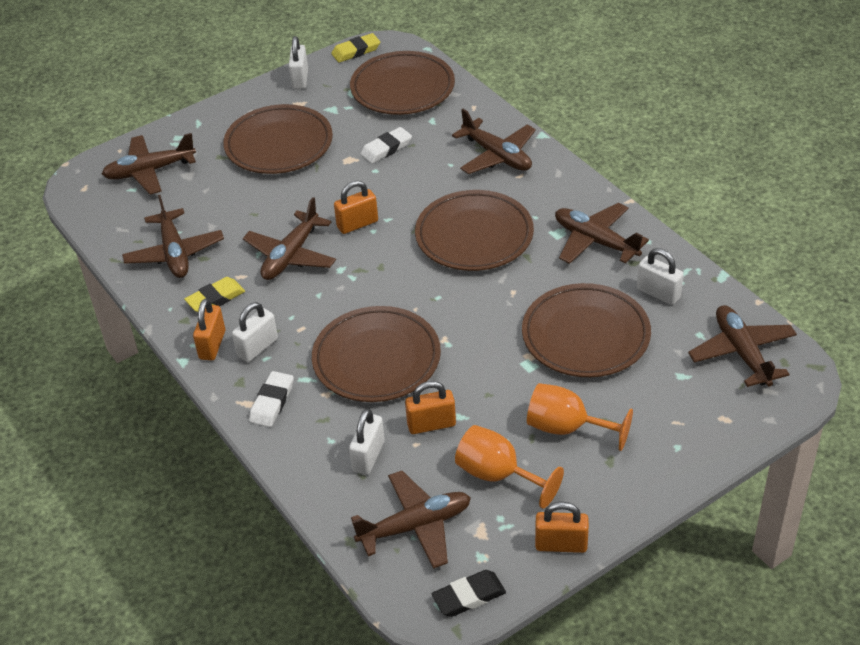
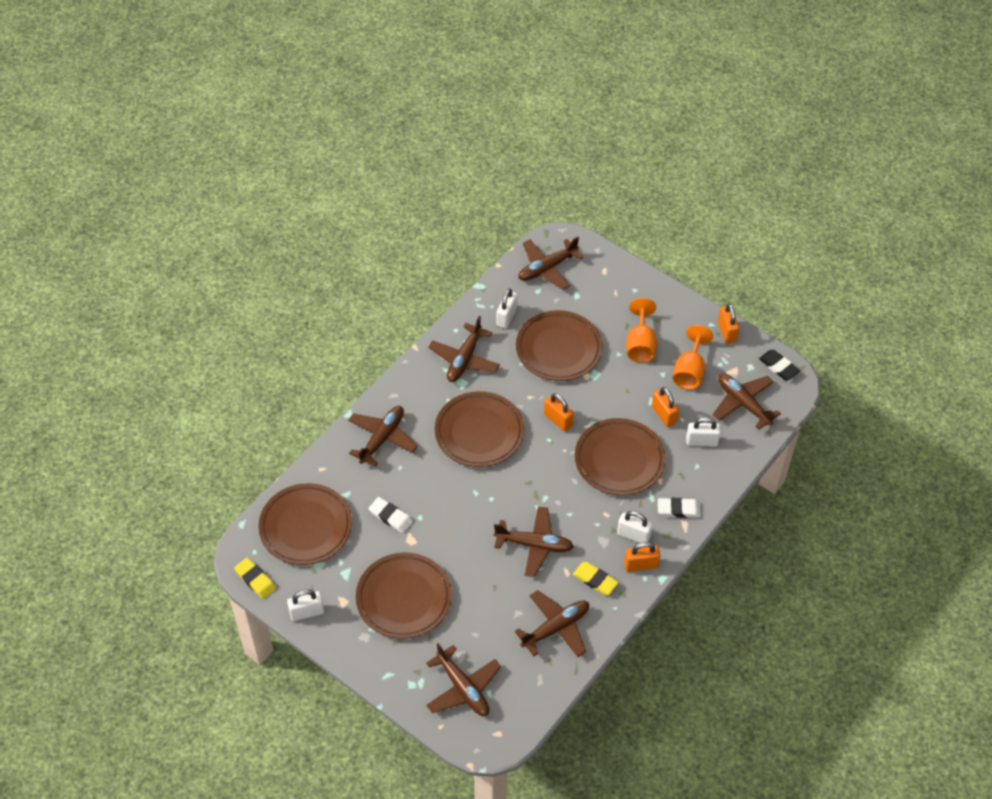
camera: 110 degrees left, 10 degrees up
(357, 224) = (487, 511): orange padlock -> orange padlock (558, 420)

